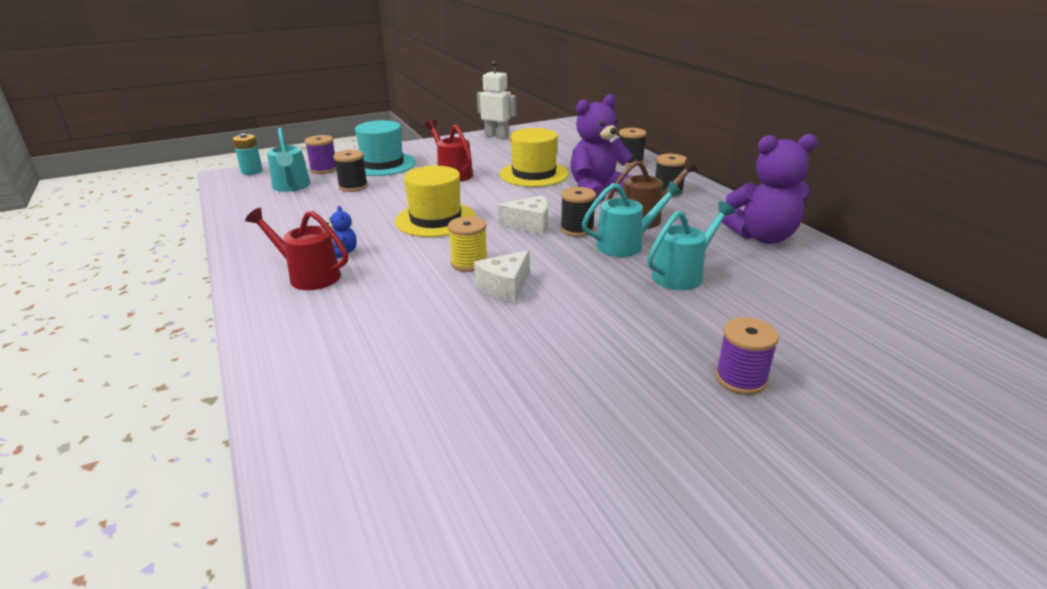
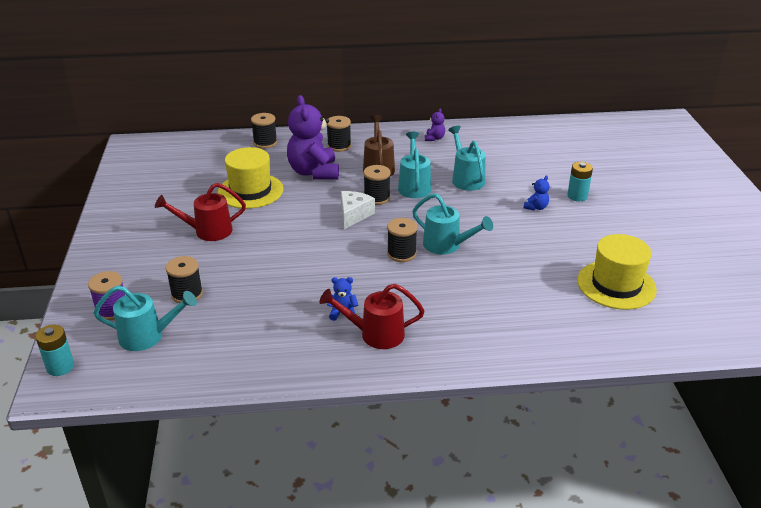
camera: 70 degrees left, 5 degrees up
(308, 275) = (375, 334): red watering can -> red watering can turned 45 degrees clockwise
(382, 164) = (137, 269): turquoise hat -> none
(435, 219) = (310, 256): yellow hat -> yellow hat (616, 285)
(469, 263) = (401, 253): yellow spool -> black spool
(497, 136) = (125, 188): white robot -> none
(505, 287) = (447, 245): white cheese -> turquoise watering can
(662, 342) = (536, 207): none -> blue teddy bear
(741, 379) = (577, 196): purple spool -> turquoise battery
(762, 237) = (434, 138): purple teddy bear -> purple teddy bear, size x0.42

